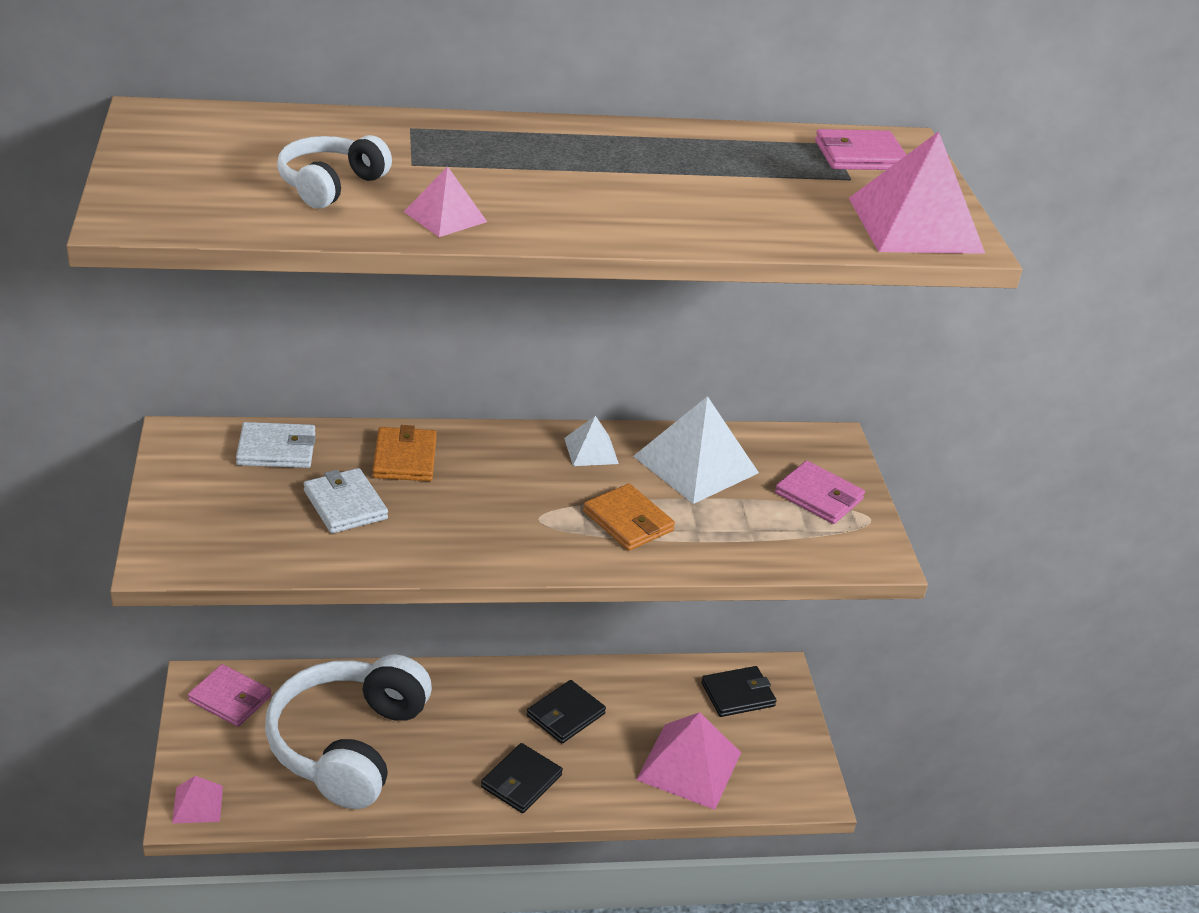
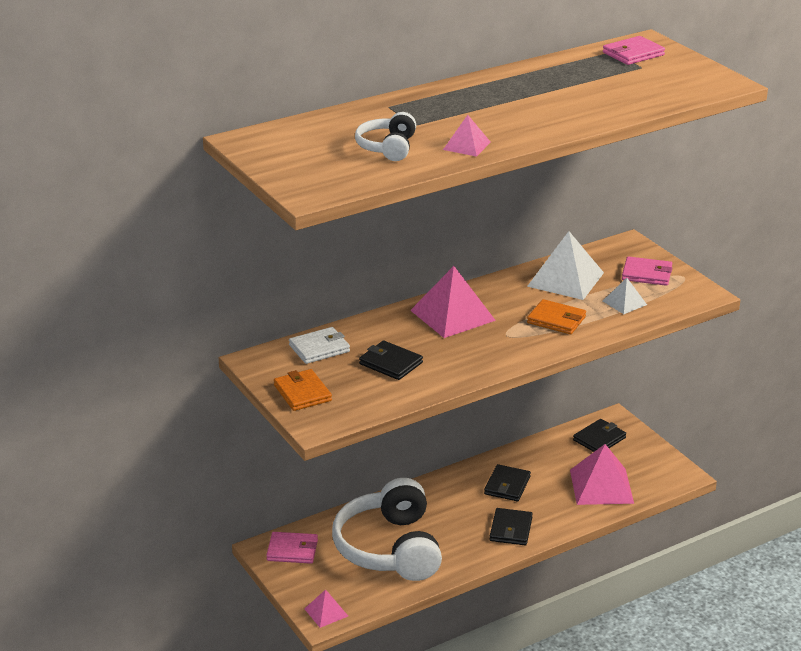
camera: 20 degrees left, 5 degrees down
(345, 505) = (391, 363): white wallet -> black wallet
(405, 458) = (399, 329): orange wallet -> orange wallet (302, 393)
(591, 450) = (501, 291): white pyramid -> white pyramid (624, 302)
(915, 225) = (697, 81): pink pyramid -> pink pyramid (453, 315)

